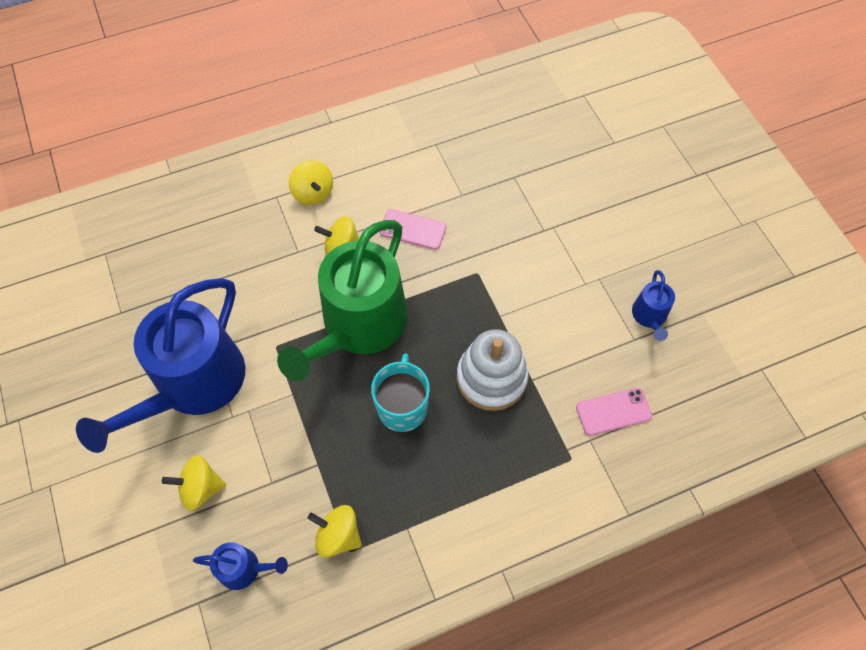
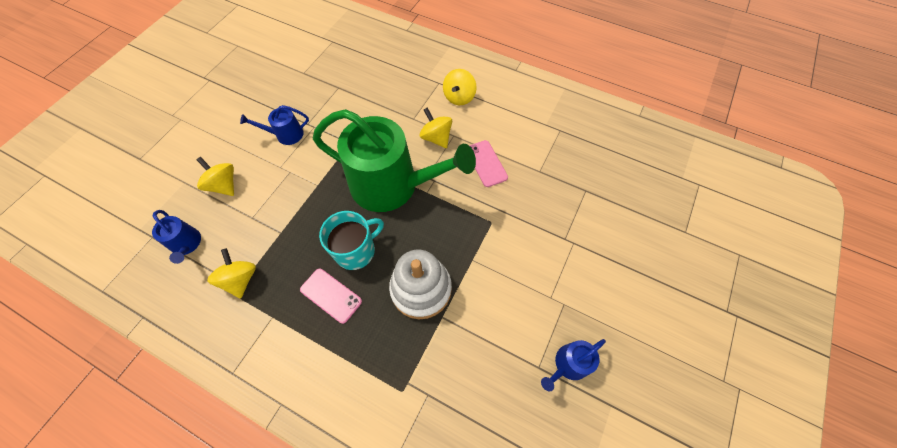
camera: 50 degrees right, 0 degrees up
(193, 384) = (286, 135): blue watering can -> blue watering can, size x0.42
(359, 326) = (392, 185): green watering can -> green watering can turned 150 degrees counterclockwise
(613, 411) = (465, 395): pink phone -> pink phone (331, 295)

